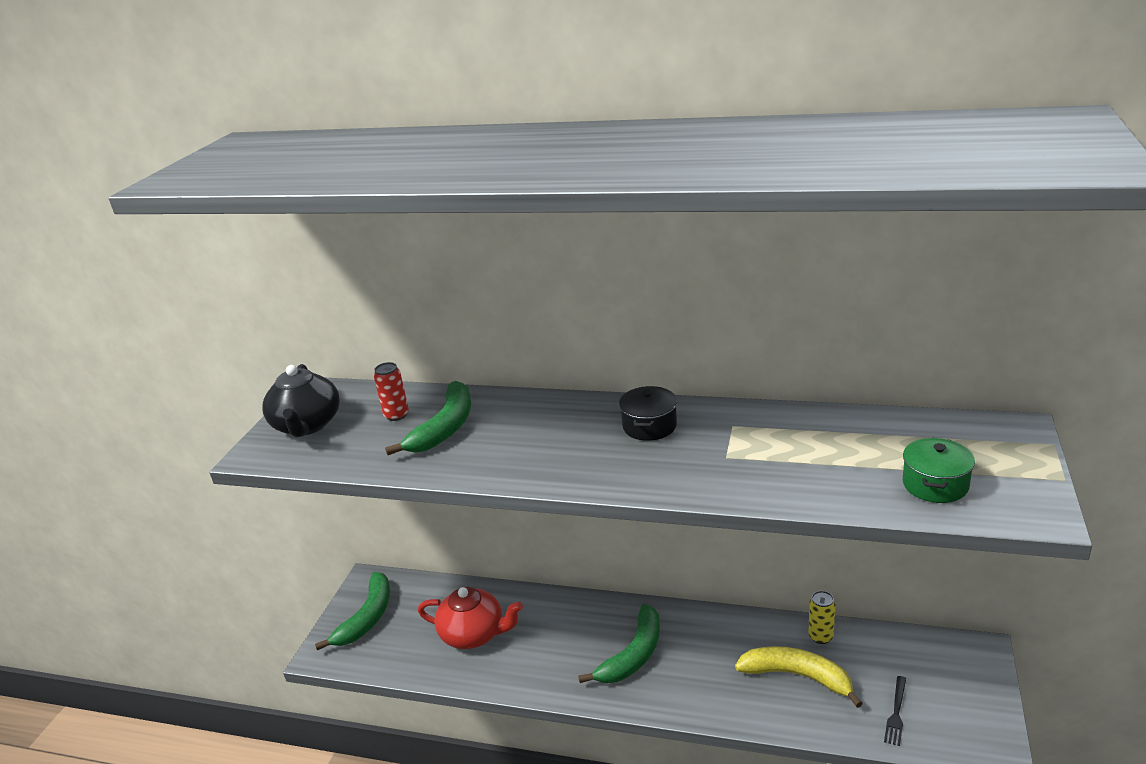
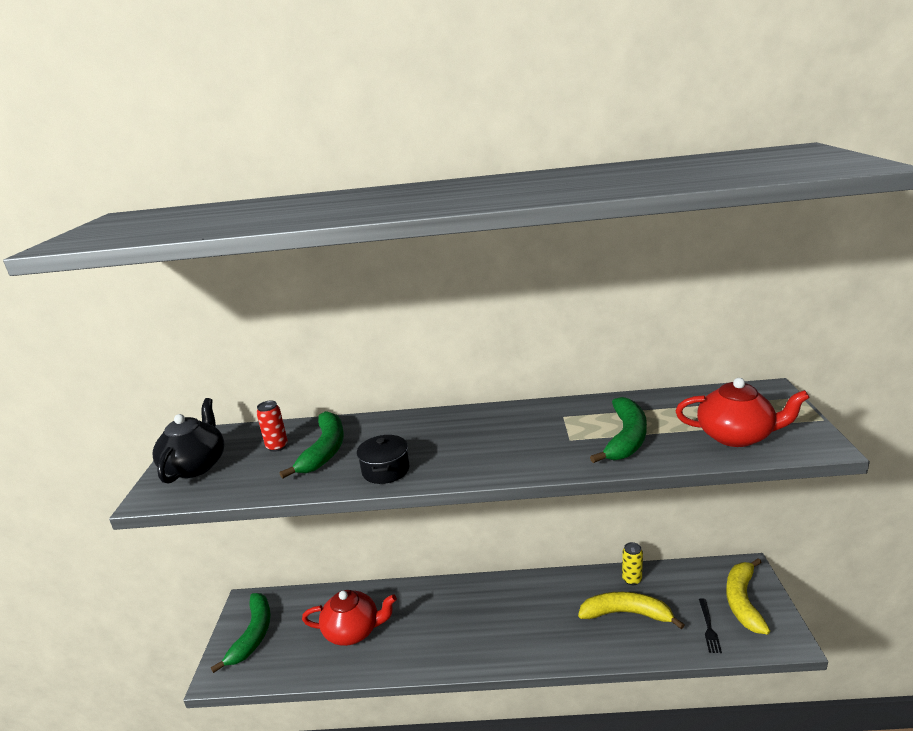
camera: 15 degrees left, 5 degrees down
(307, 425) = (196, 466): black teapot -> black teapot turned 150 degrees counterclockwise
(633, 655) = (493, 622): green banana -> green banana (626, 438)
(649, 426) = (498, 425): black pot -> black pot (385, 470)
(935, 484) = (736, 436): green pot -> red teapot
(955, 689) = (743, 601): none -> yellow banana

